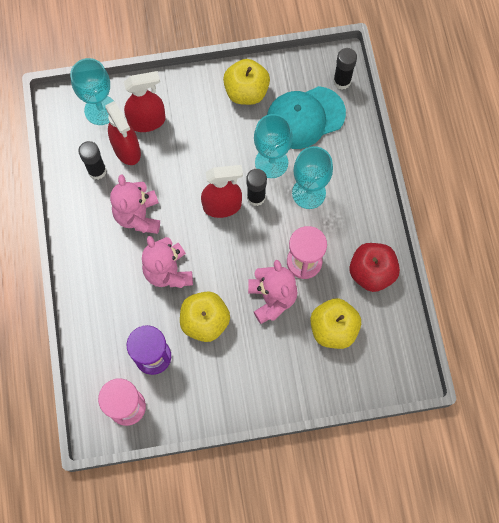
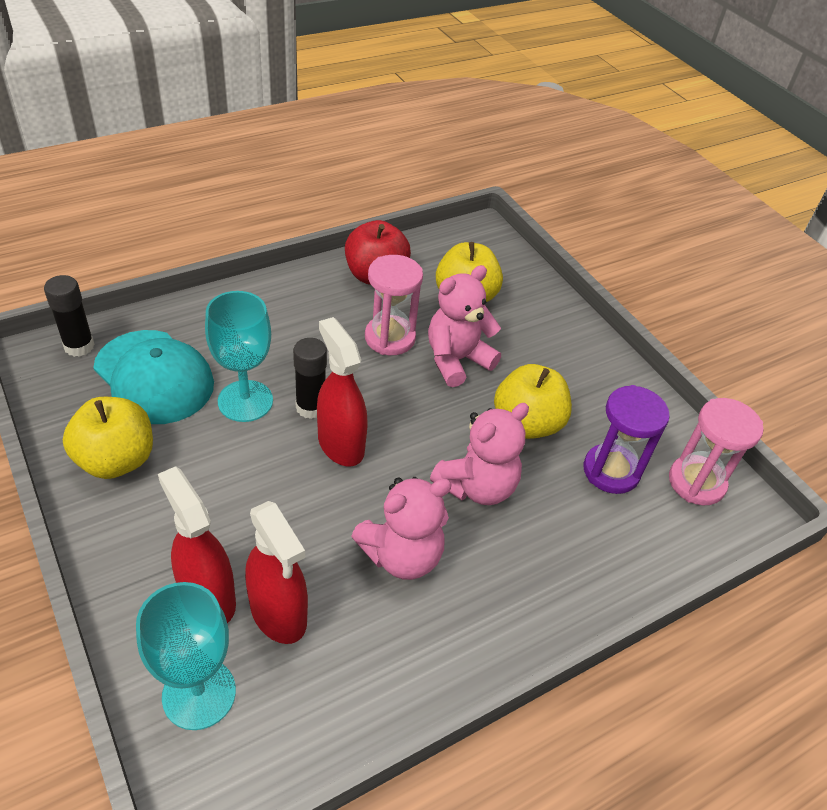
camera: 115 degrees left, 25 degrees down
(97, 171) = (338, 653): black glue stick -> none
(127, 150) = (278, 614): red spray bottle -> red spray bottle turned 105 degrees clockwise
(308, 193) = (283, 351): turquoise goblet -> none

